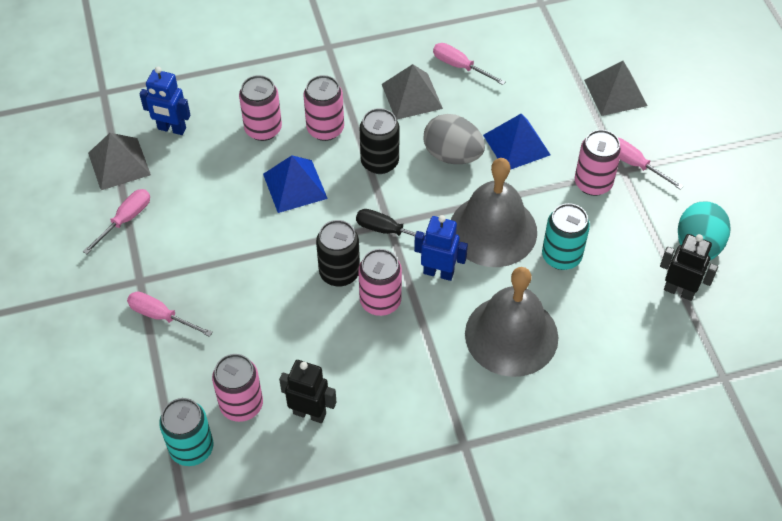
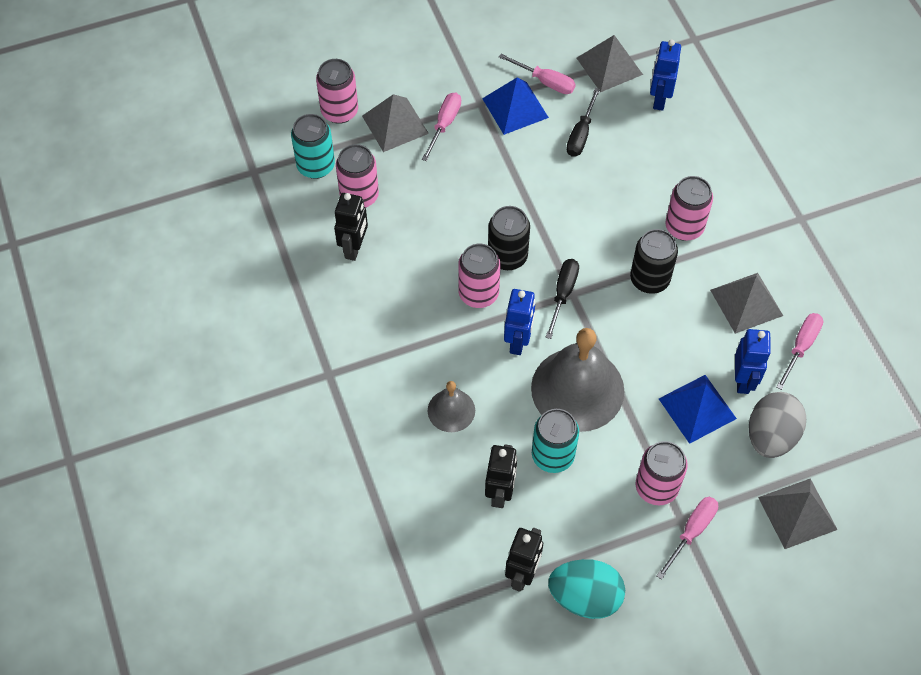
camera: 85 degrees right, 5 degrees up
(150, 364) = (395, 124): none -> grey pyramid
(200, 196) = (581, 134): none -> black screwdriver
(263, 129) = (673, 174): pink can -> pink can (339, 111)
(294, 186) = (606, 209): blue pyramid -> blue pyramid (515, 107)
(452, 155) = (671, 346): grey egg -> grey egg (771, 436)
(490, 109) = (743, 380): none -> blue robot
(511, 335) = (451, 410): grey bell -> grey bell, size x0.51
(599, 301) = (500, 493): none -> black robot

